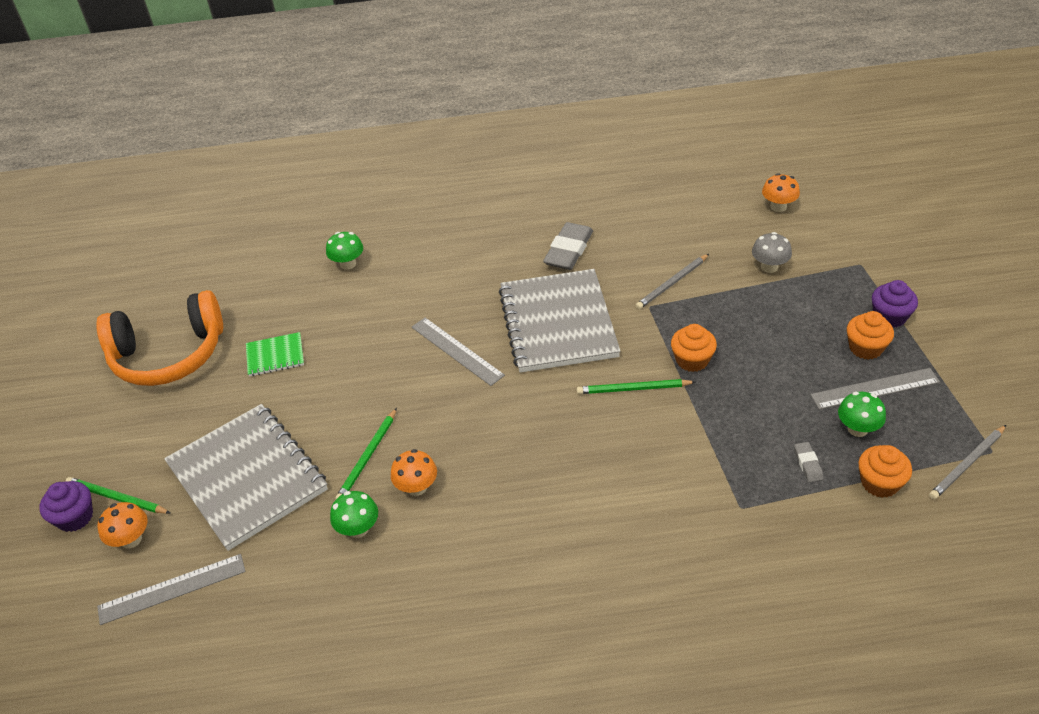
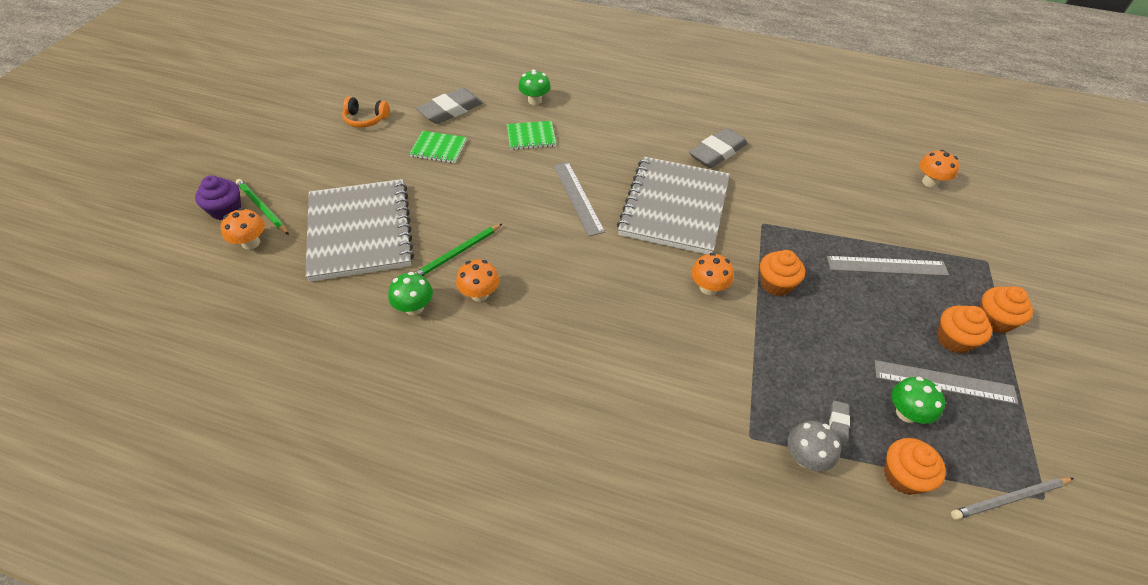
camera: 20 degrees right, 5 degrees up
(169, 355) = (365, 119): orange headphones -> orange headphones, size x0.45
(172, 589) = (252, 293): grey ruler -> grey ruler (887, 266)
(261, 309) = (451, 110): none -> grey eraser
(368, 305) = (531, 136): none -> green notebook
(633, 389) = (708, 287): green pencil -> orange mushroom
(672, 283) = (794, 211): grey pencil -> none
(769, 267) = (893, 230): grey mushroom -> grey mushroom (805, 457)
(889, 317) = (994, 320): purple cupcake -> orange cupcake

